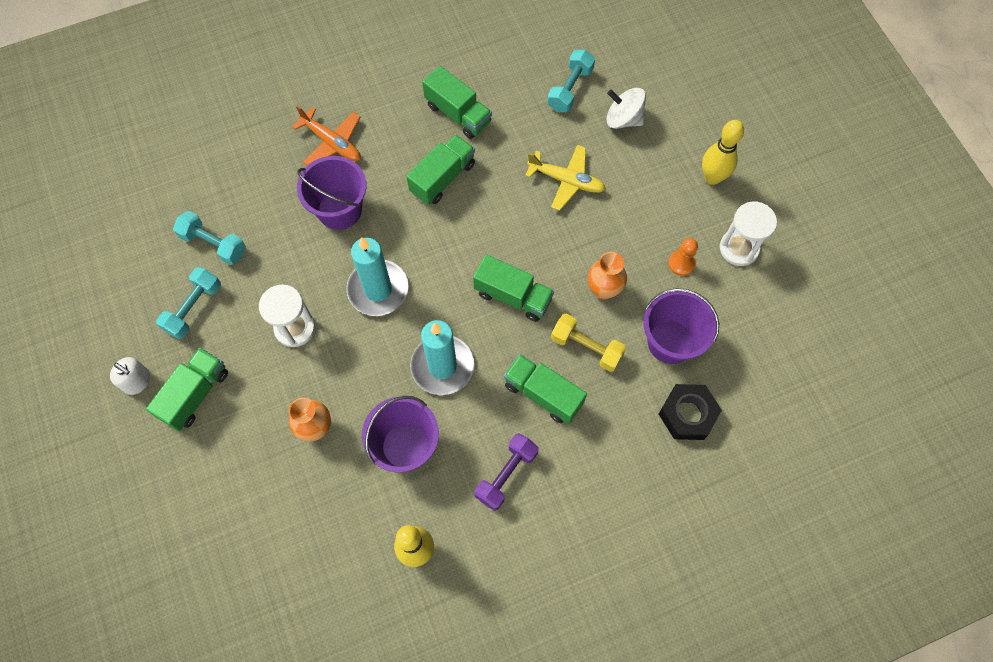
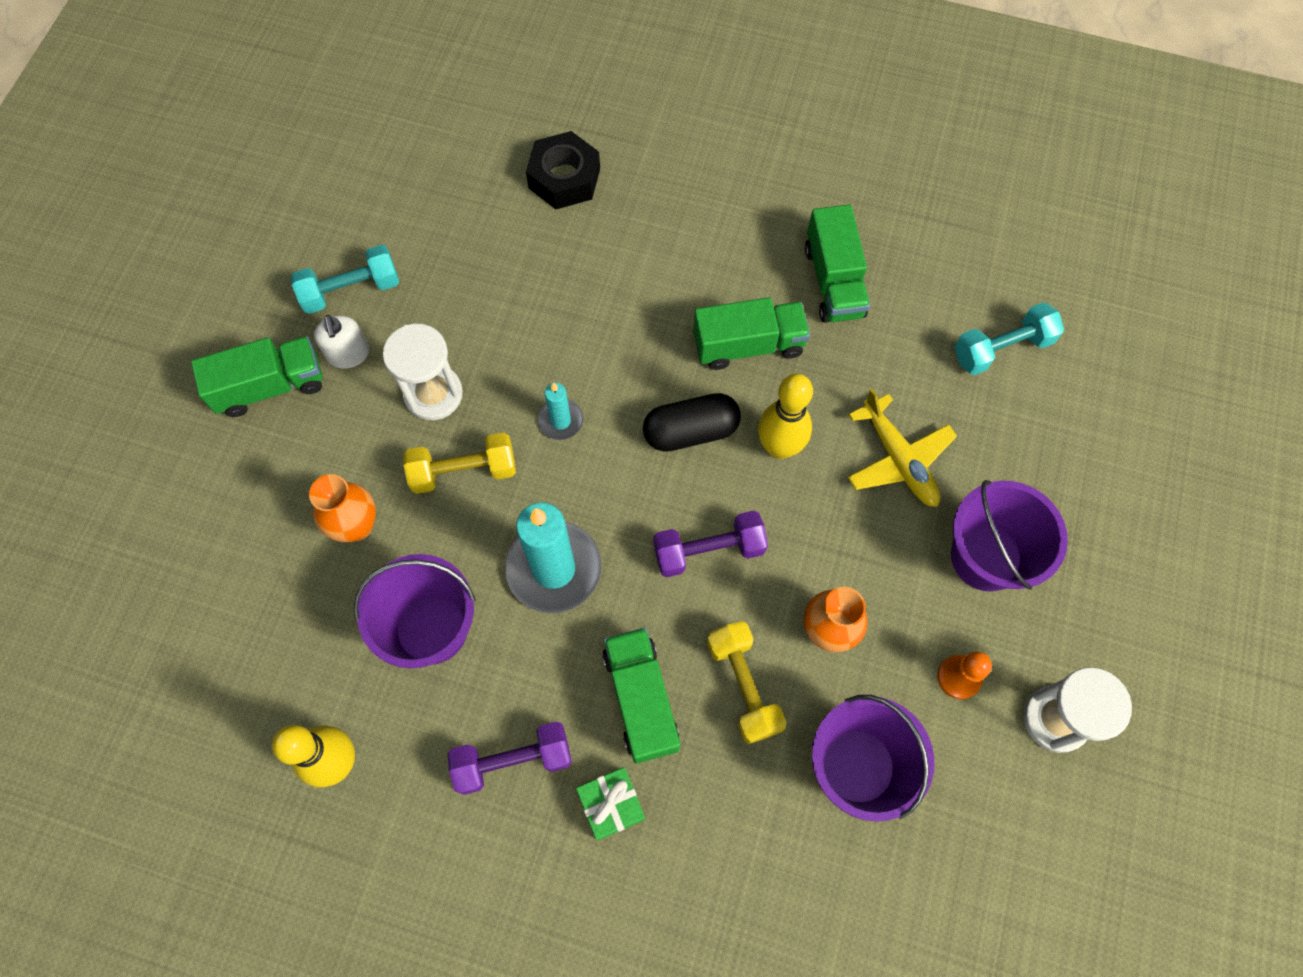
camera: 40 degrees right, 0 degrees up
(137, 381) = (228, 326): white soap dispenser -> white soap dispenser (348, 354)
(214, 244) = (432, 234): turquoise dumbbell -> none
(332, 143) = (657, 212): orange plane -> none
(339, 210) = (598, 296): purple bucket -> purple bucket (986, 557)
(349, 355) = (464, 471): none -> yellow dumbbell
(378, 289) = (560, 421): turquoise candle -> turquoise candle, size x0.50
(451, 244) = (690, 431): none -> black capsule
(513, 296) = (709, 551): green truck -> purple dumbbell
(573, 455) = (611, 805): none -> green gift
(623, 119) = (1040, 436): white spinning top -> none
(687, 414) = (798, 878): black nut -> black nut (564, 178)
(712, 177) = (1099, 598): yellow bowling pin -> yellow bowling pin (779, 447)

